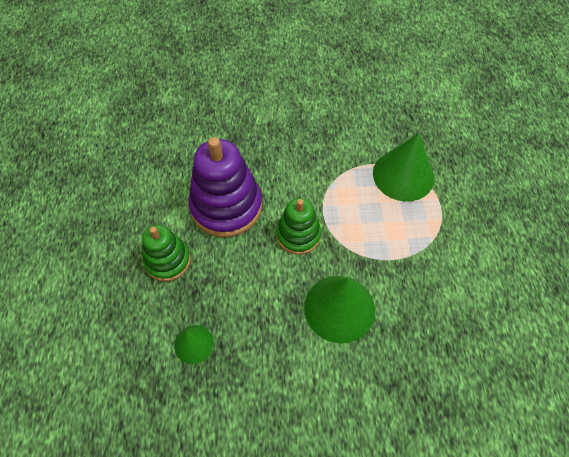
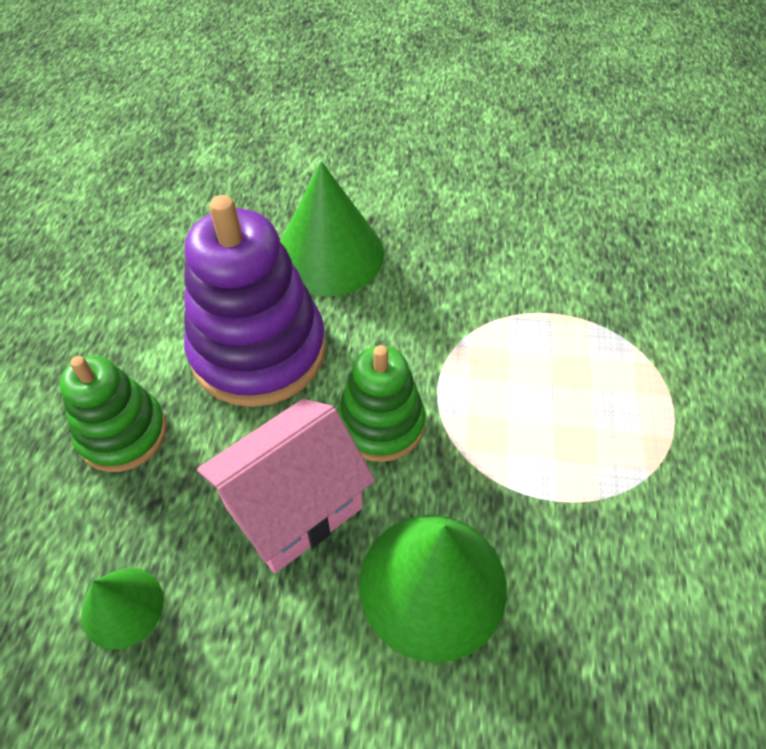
camera: 10 degrees right, 5 degrees down
(265, 283) = (294, 507): none -> pink house
(403, 175) = (606, 342): green cone -> green cone (329, 254)

